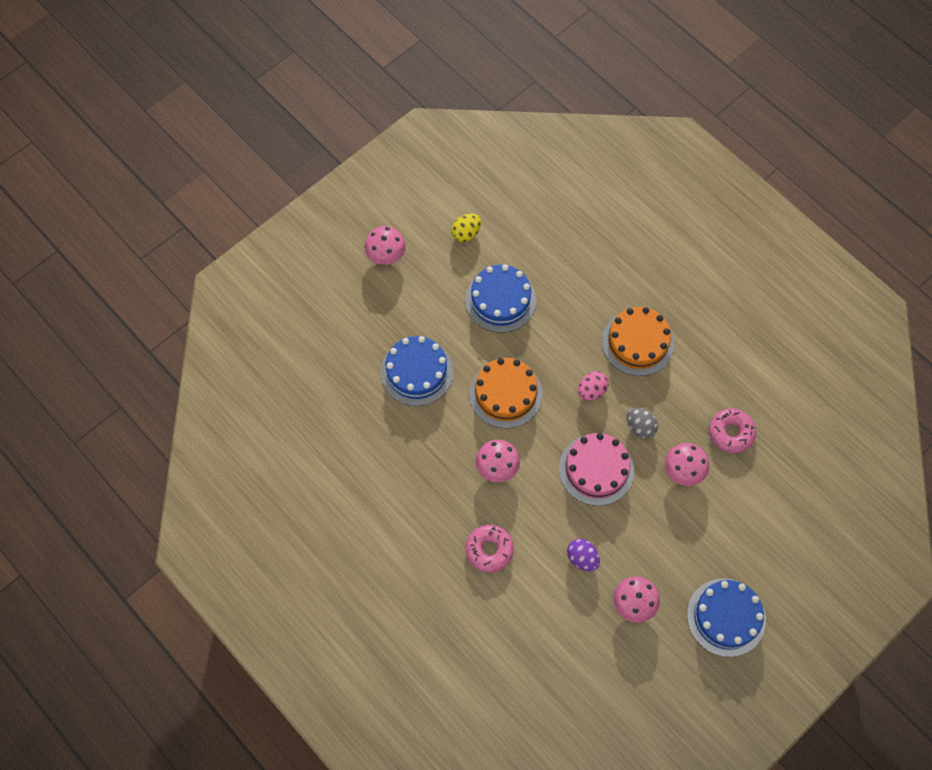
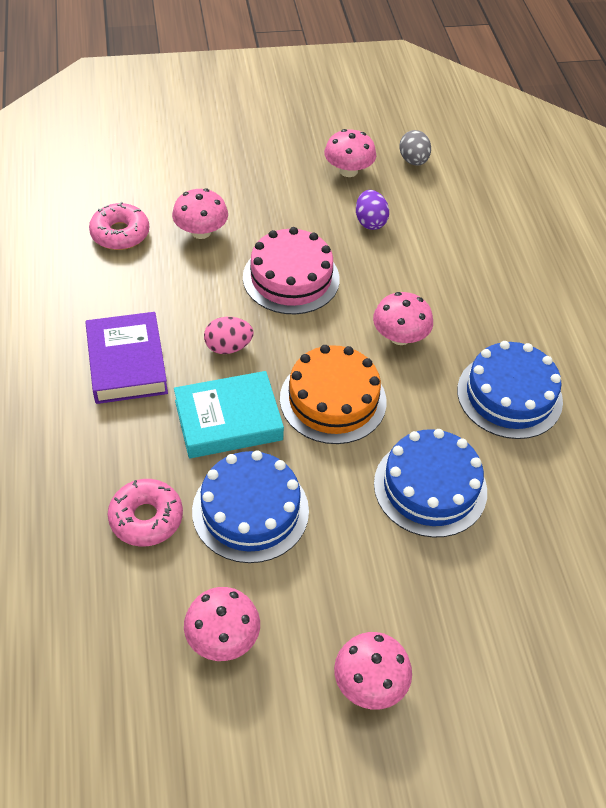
camera: 150 degrees left, 15 degrees down
(466, 233) = (222, 637): yellow egg -> pink mushroom
(489, 550) = (463, 274): pink donut -> pink donut (146, 518)
(552, 343) = (228, 420): none -> turquoise book
(637, 342) = (127, 363): orange cake -> purple book
(640, 427) = (208, 287): grey egg -> grey egg (413, 161)
(726, 617) = (273, 125): blue cake -> blue cake (509, 395)

